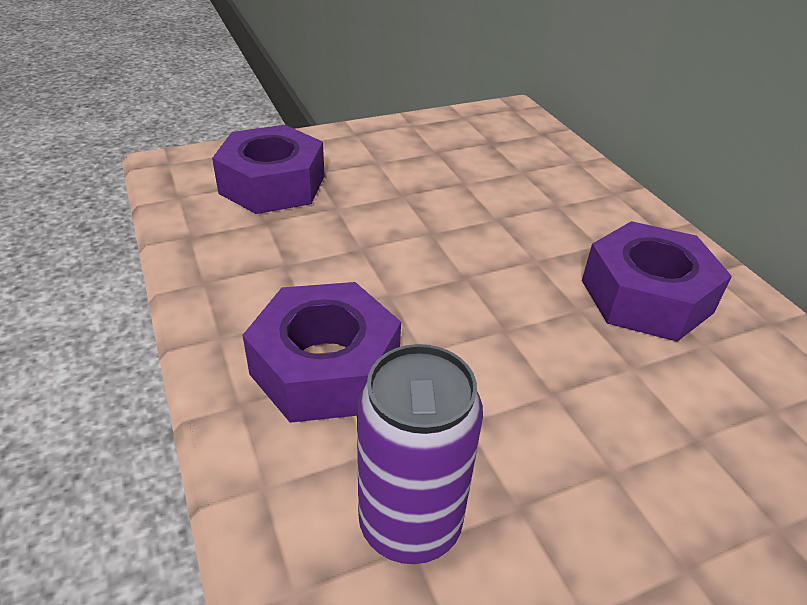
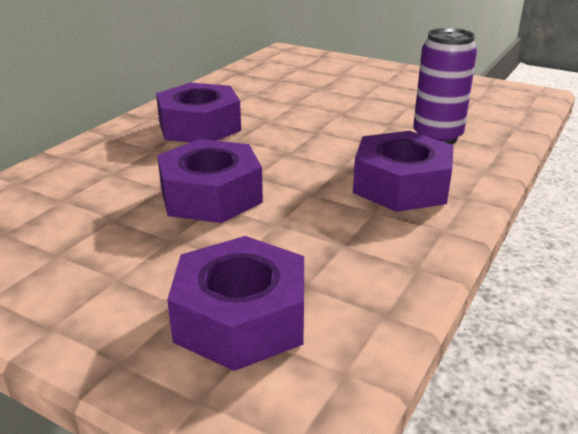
camera: 125 degrees left, 10 degrees down
(451, 235) = (211, 195): none -> purple nut

